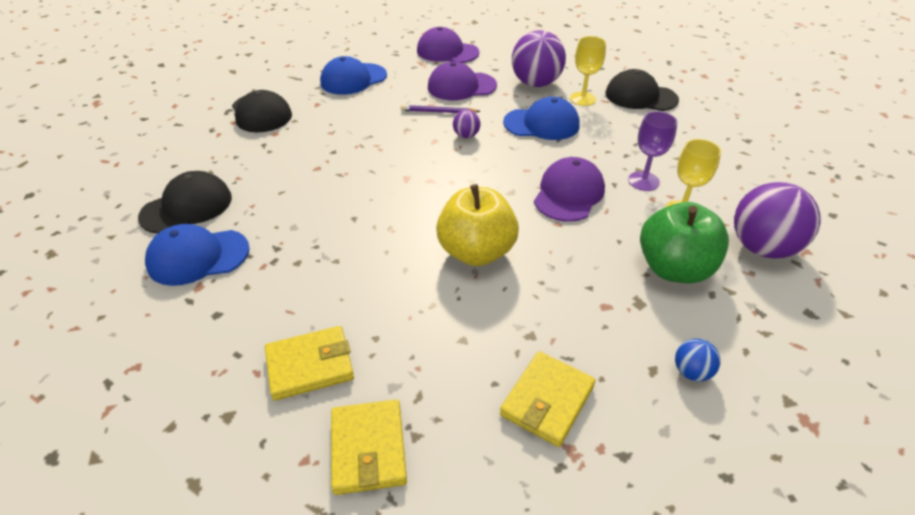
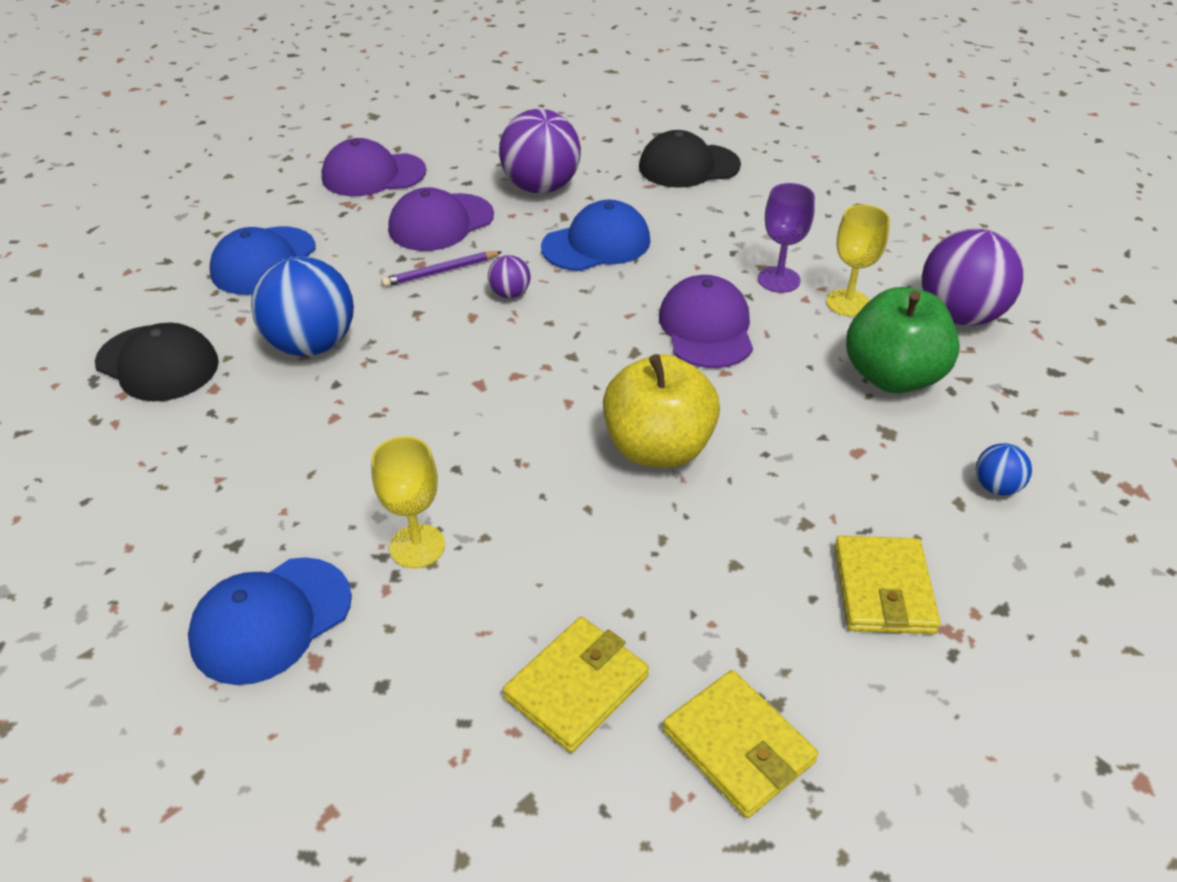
camera: 30 degrees left, 0 degrees up
(187, 207) = (176, 555): black cap -> none
(339, 128) = (312, 345): none -> blue ball
(583, 99) = (620, 191): yellow goblet -> yellow goblet (417, 546)

